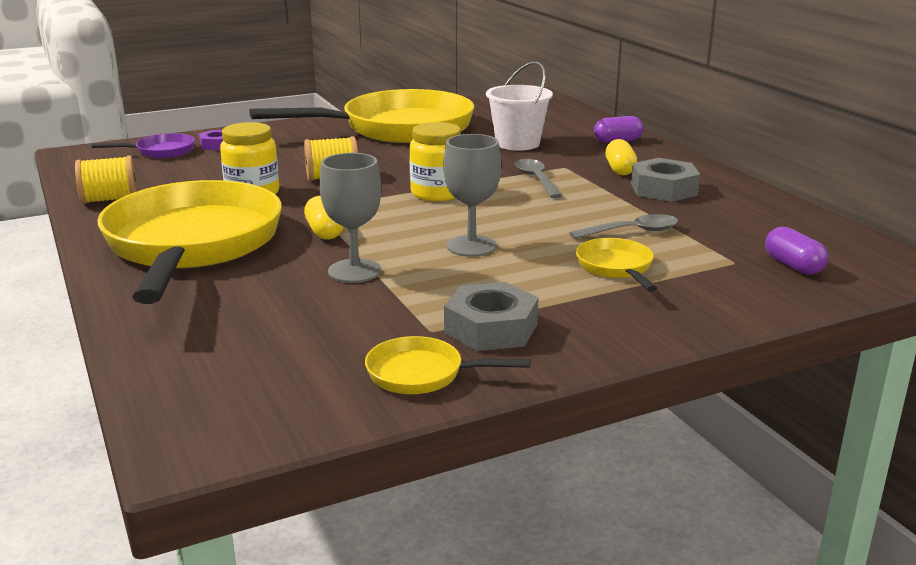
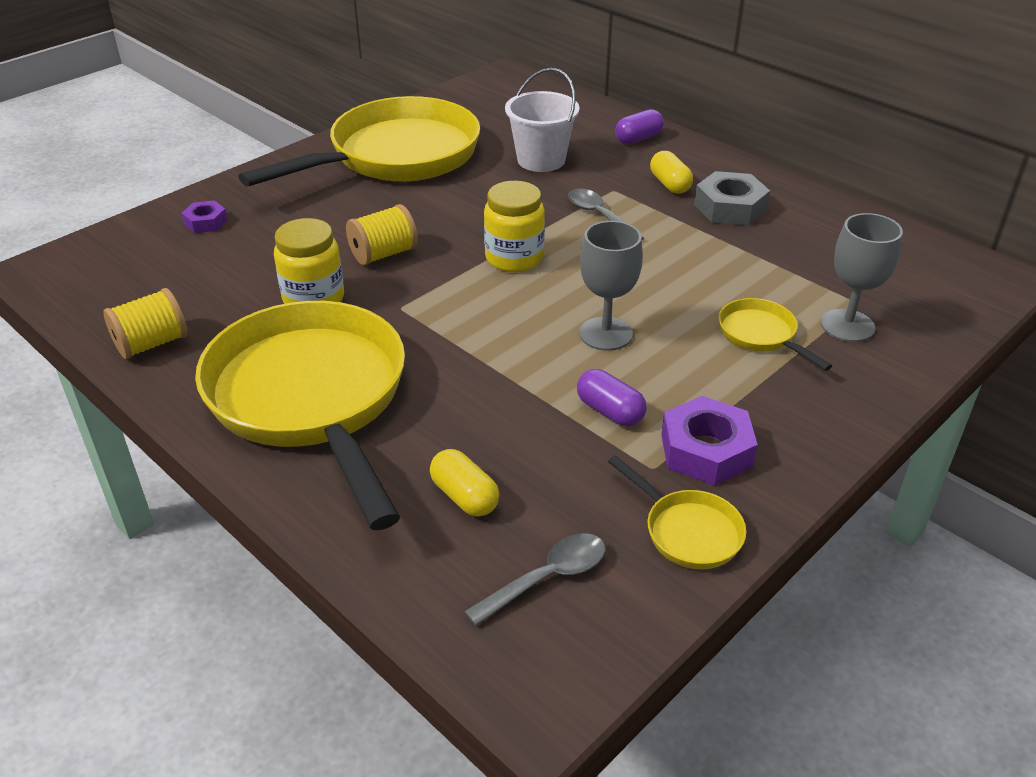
camera: 20 degrees left, 15 degrees up
(161, 151) = (145, 246): purple pan -> none
(324, 232) = (440, 345): yellow capsule -> yellow capsule (464, 496)
(354, 271) = (516, 399): grey goblet -> grey goblet (847, 325)
(422, 374) = (687, 531): yellow pan -> yellow pan turned 120 degrees counterclockwise
(491, 328) = (706, 450): grey nut -> purple nut
(632, 232) = (741, 278): grey spoon -> grey spoon (547, 578)
(793, 266) = (909, 296): purple capsule -> purple capsule (610, 411)

